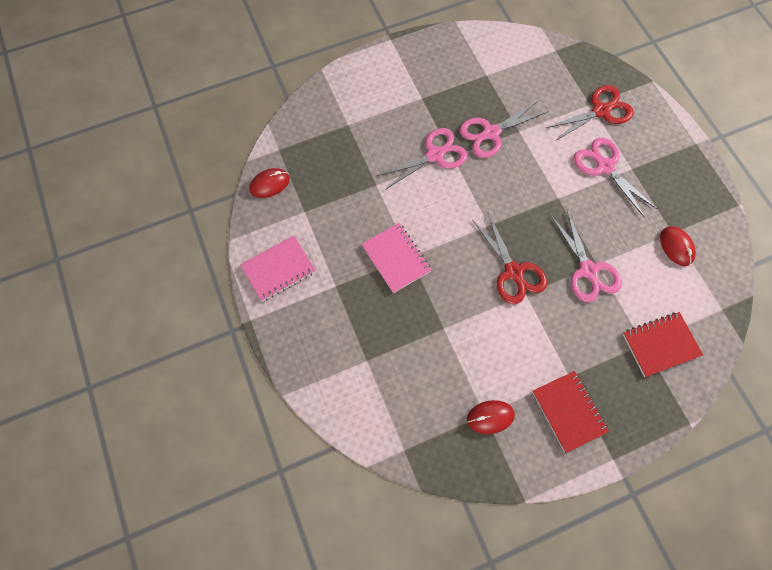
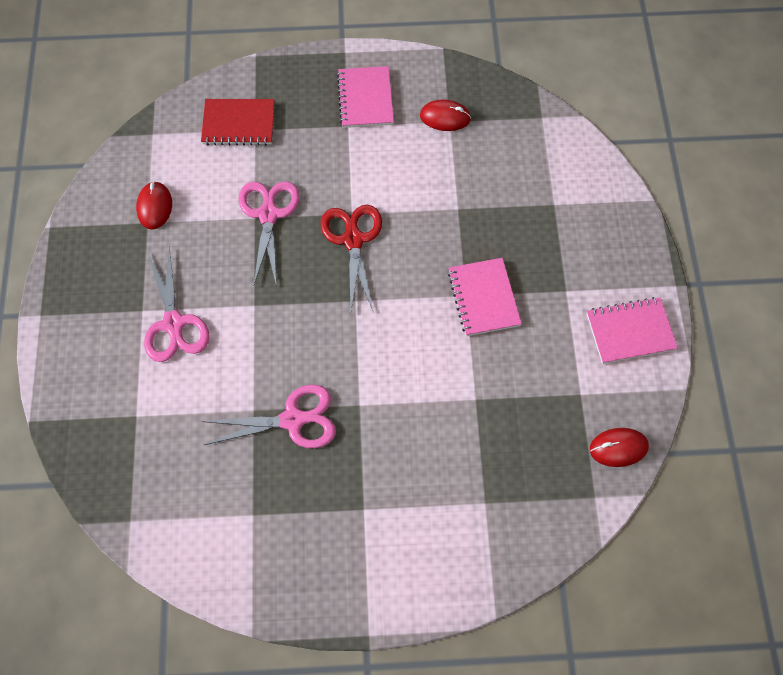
camera: 160 degrees left, 5 degrees down
(434, 155) = (383, 414): pink scissors -> none
(568, 411) = (365, 99): red notebook -> pink notebook
(600, 111) = (129, 401): red scissors -> none

